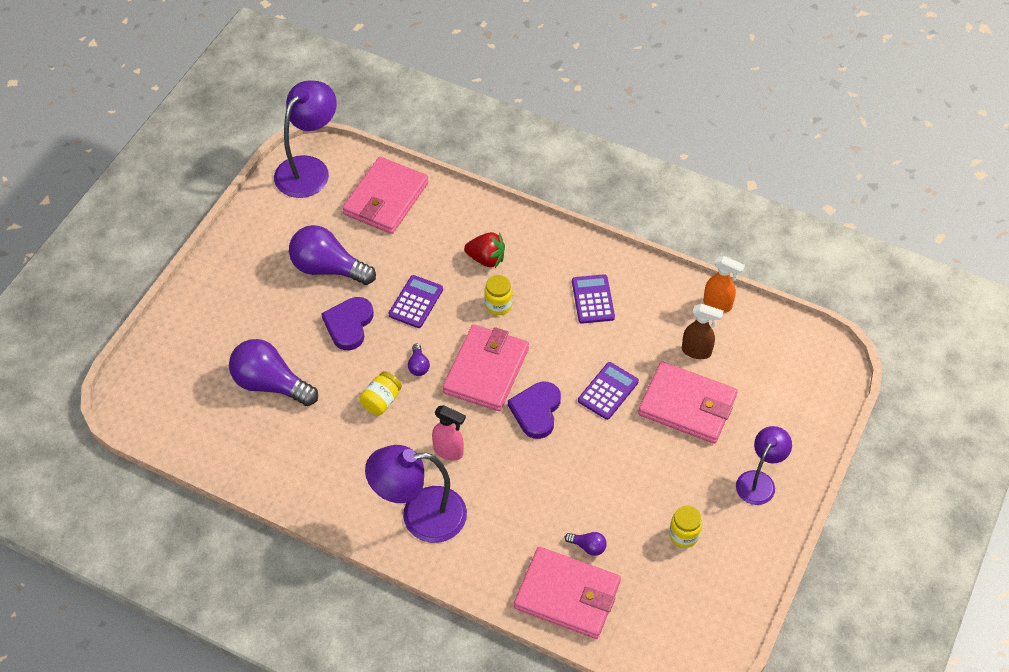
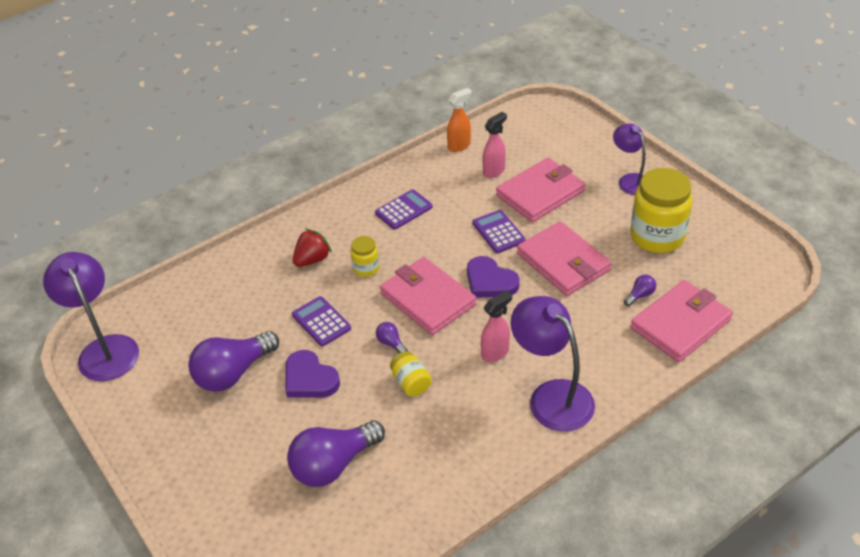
camera: 60 degrees left, 10 degrees down
(385, 199) = (190, 304): pink wallet -> pink wallet (563, 262)
(418, 366) = (391, 343): purple light bulb -> purple light bulb turned 150 degrees counterclockwise
(420, 516) = (552, 396): purple lamp -> purple lamp turned 120 degrees clockwise
(593, 299) = (404, 210): purple calculator -> purple calculator turned 120 degrees clockwise
(684, 535) = (657, 236): yellow jar -> yellow jar, size x2.06
(697, 351) = (494, 171): brown spray bottle -> pink spray bottle

